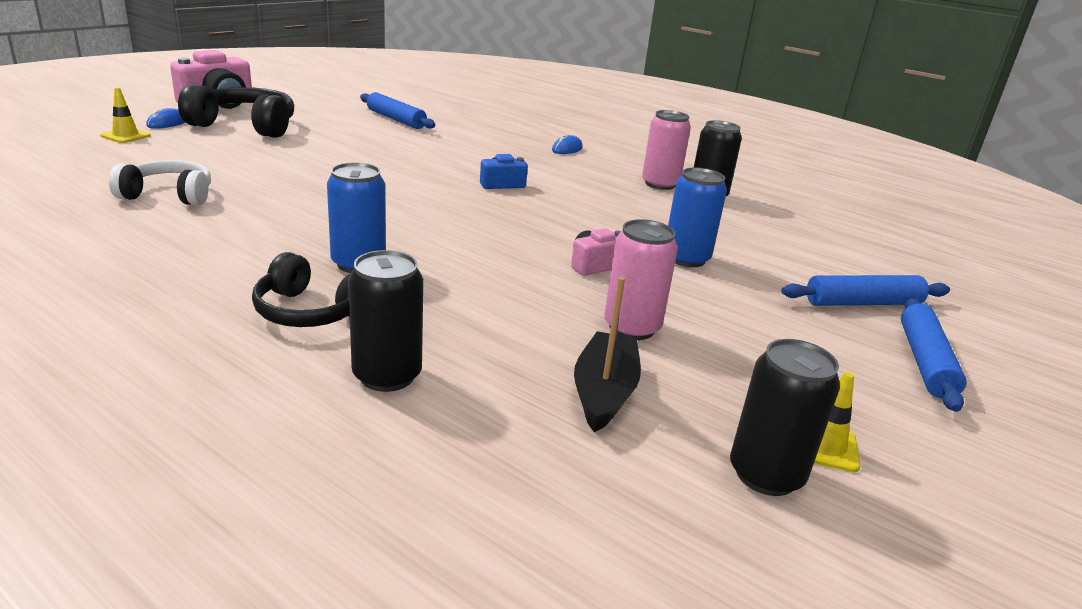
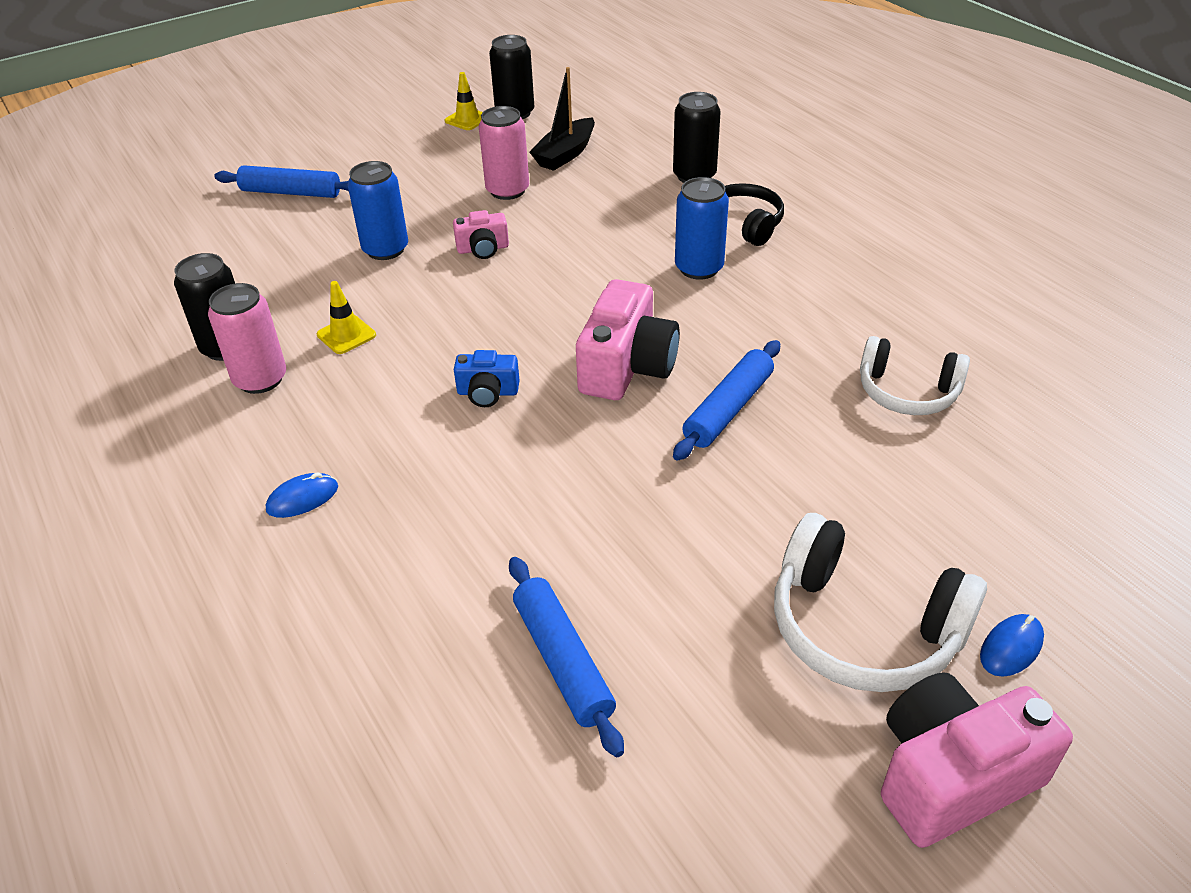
camera: 155 degrees left, 15 degrees up
(125, 136) = (1052, 585): yellow traffic cone -> yellow traffic cone (346, 335)
(245, 126) = (863, 627): black headphones -> white headphones
(406, 199) = (627, 367): none -> pink camera
(924, 362) = (326, 149): blue rolling pin -> blue rolling pin (728, 409)

